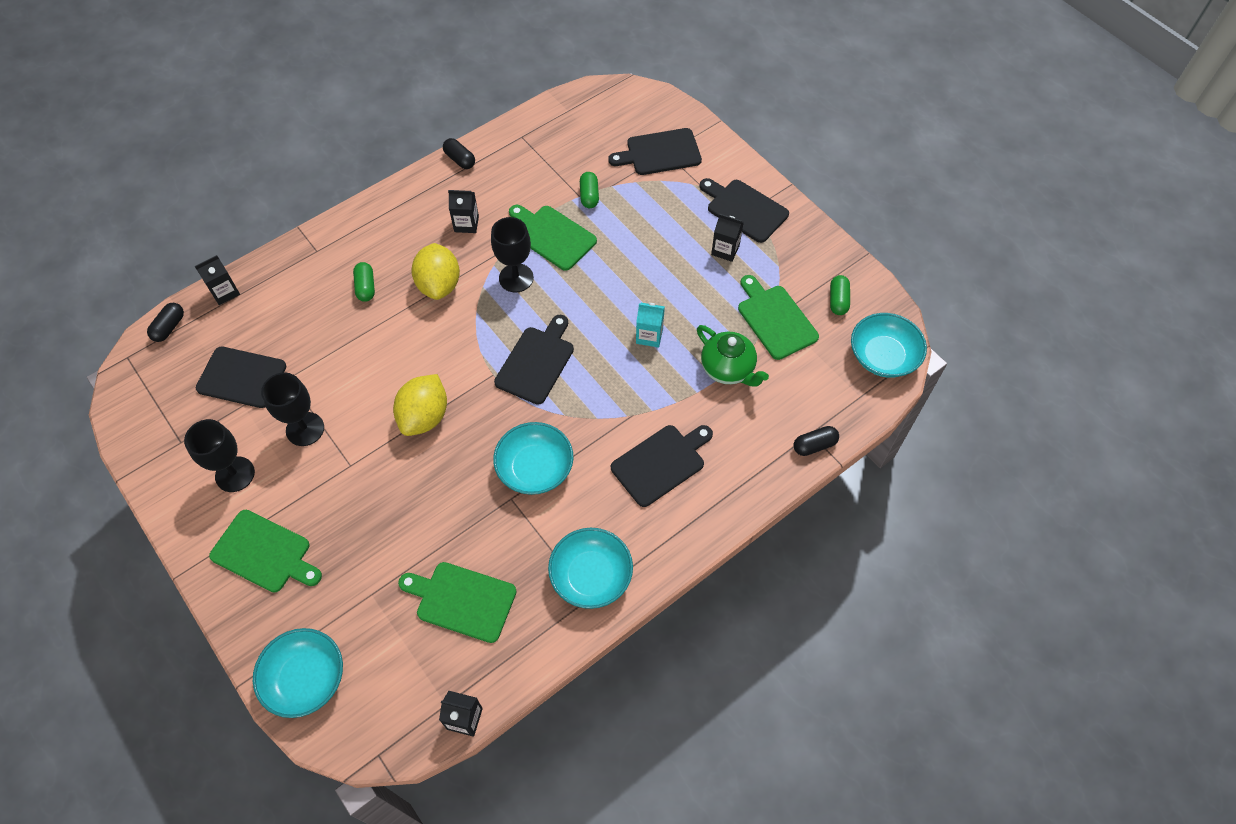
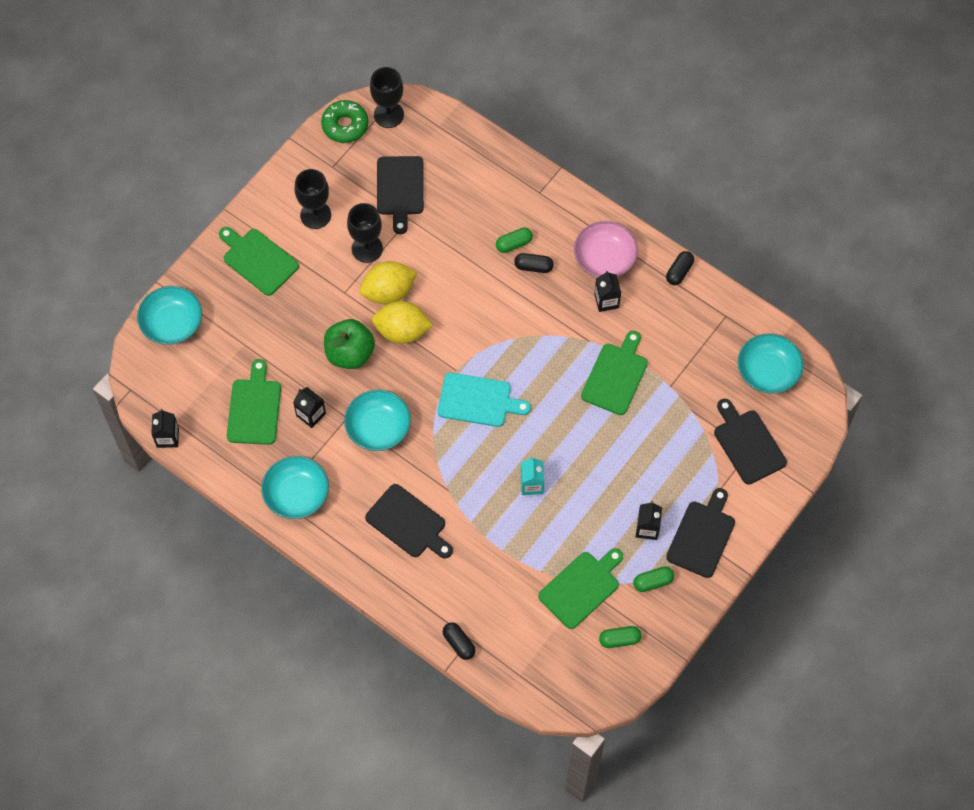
camera: 75 degrees right, 5 degrees up
(134, 416) = (345, 125): none -> green donut
(169, 327) = (431, 115): black capsule -> black capsule (533, 267)
(224, 292) = (476, 140): black carton -> black carton (311, 414)
(264, 552) = (258, 260): green cutting board -> green cutting board turned 120 degrees clockwise
(418, 214) = (605, 258): none -> pink bowl
(431, 477) = (350, 353): none -> green apple
(439, 285) = (534, 300): yellow lemon -> yellow lemon (388, 292)
(516, 278) = (560, 359): black goblet -> black goblet (388, 115)
(536, 362) = (478, 400): black cutting board -> turquoise cutting board
(589, 196) = (673, 394): green capsule -> green capsule (653, 582)
(728, 369) = (516, 557): green teapot -> none
(883, 356) = (569, 689): turquoise bowl -> turquoise bowl (768, 371)

